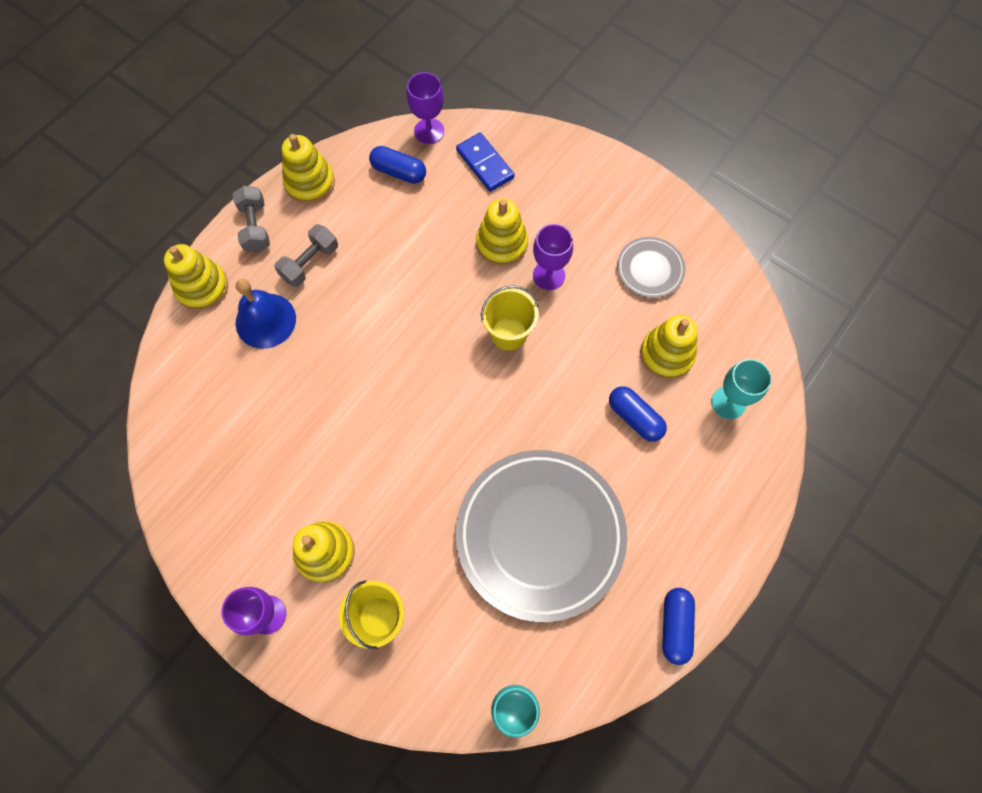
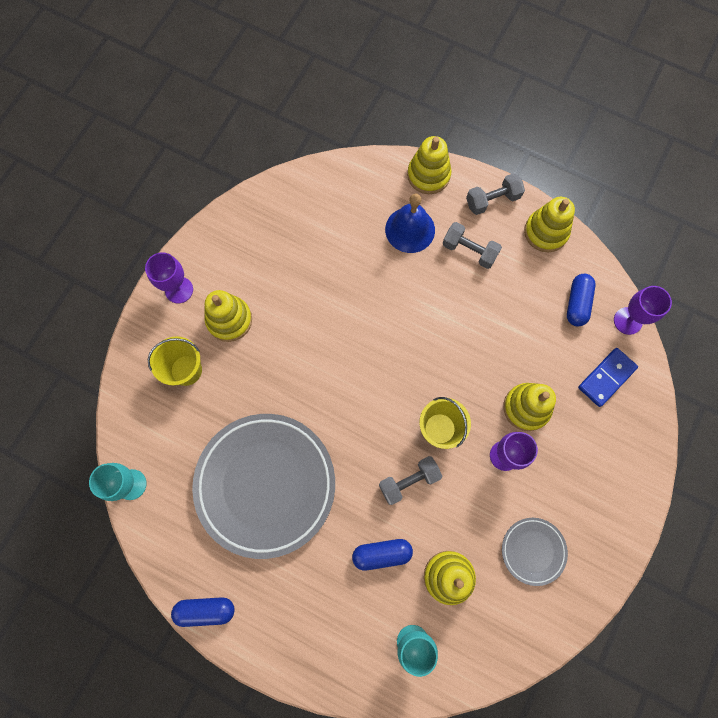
camera: 80 degrees right, 5 degrees up
(561, 375) = (409, 481): none -> grey dumbbell
(635, 418) = (382, 553): blue capsule -> blue capsule turned 45 degrees clockwise

